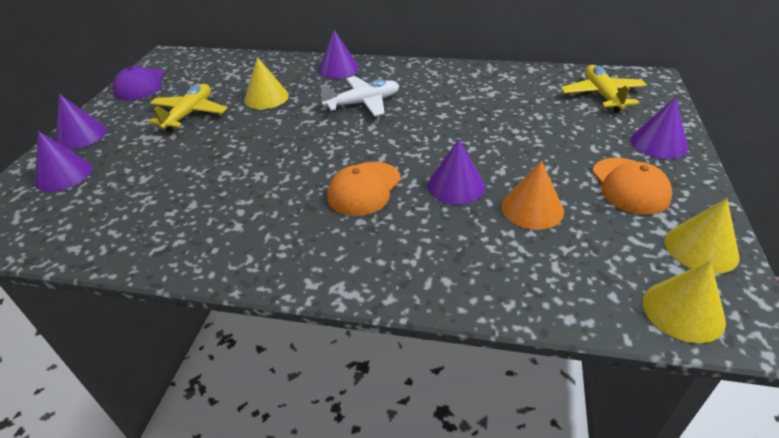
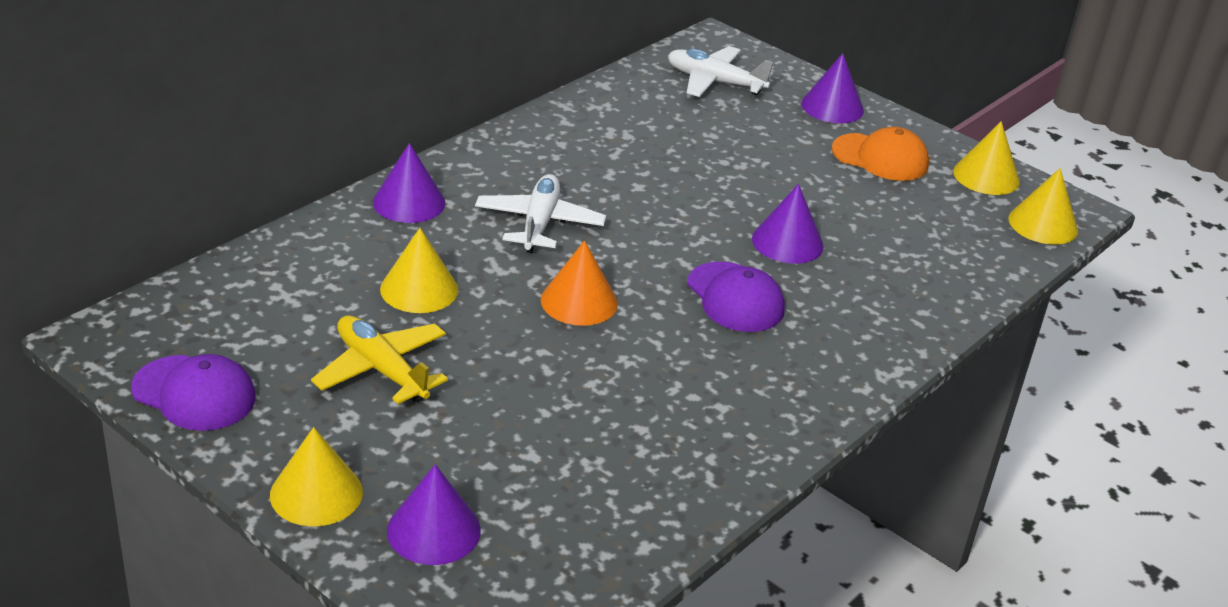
camera: 65 degrees left, 5 degrees down
(81, 135) = (316, 493): purple cone -> yellow cone
(364, 189) = (735, 298): orange cap -> purple cap
(532, 208) = (865, 221): orange cone -> orange cone (579, 301)
(602, 95) = (714, 82): yellow plane -> white plane

